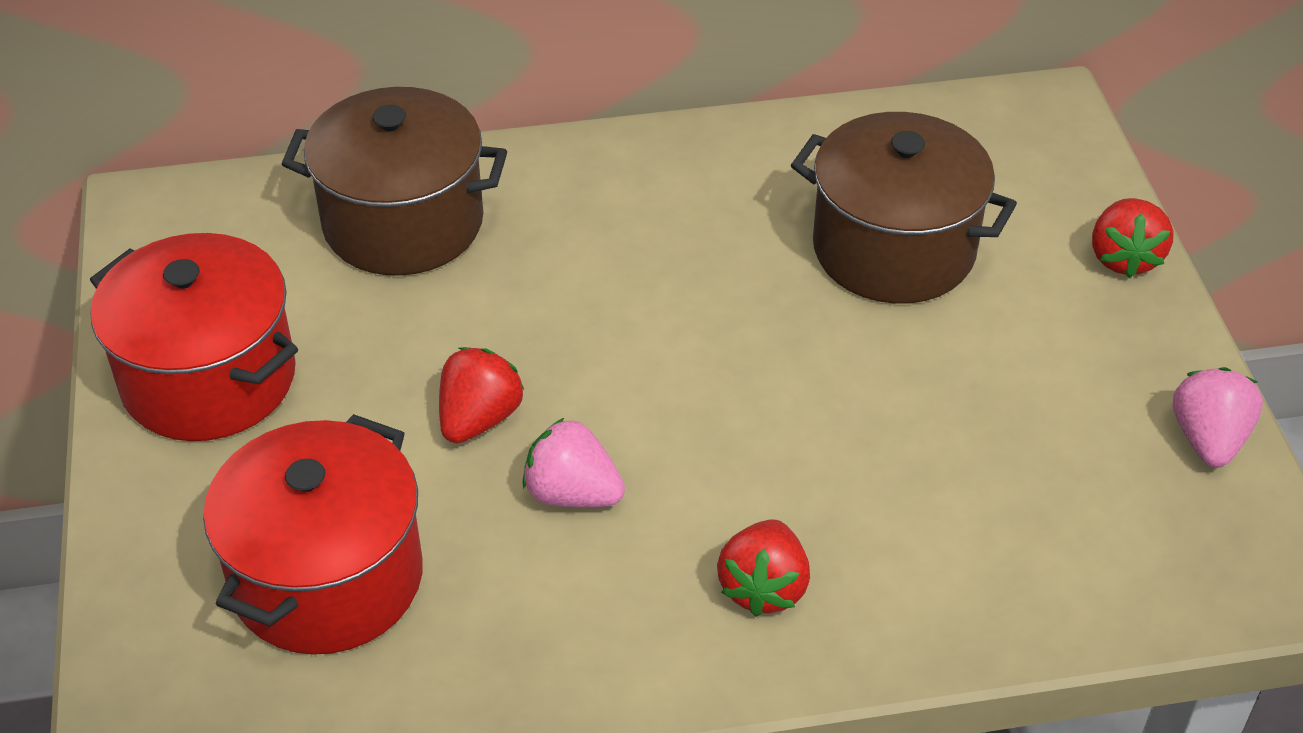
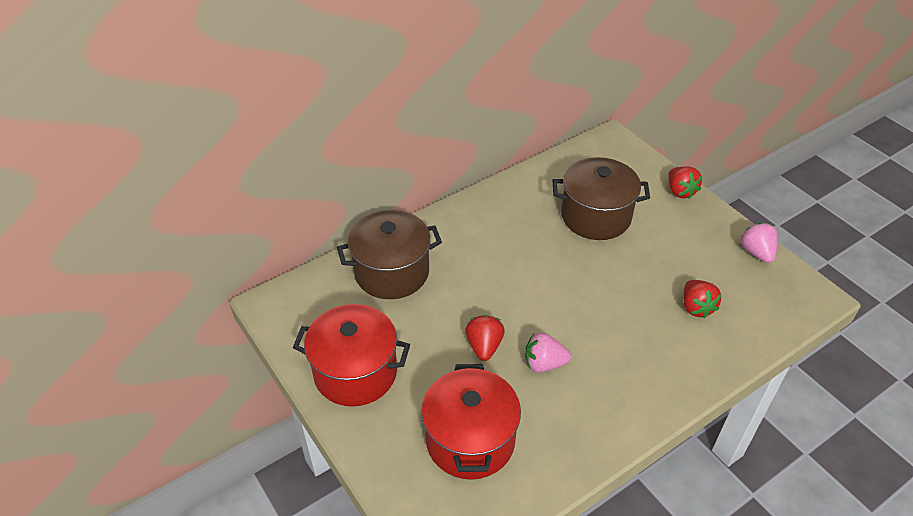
camera: 25 degrees left, 0 degrees up
(763, 587) = (643, 373): red strawberry -> red strawberry (696, 307)

